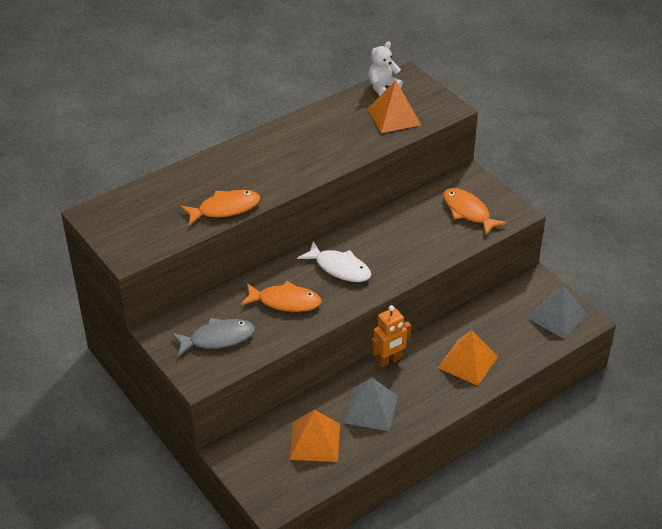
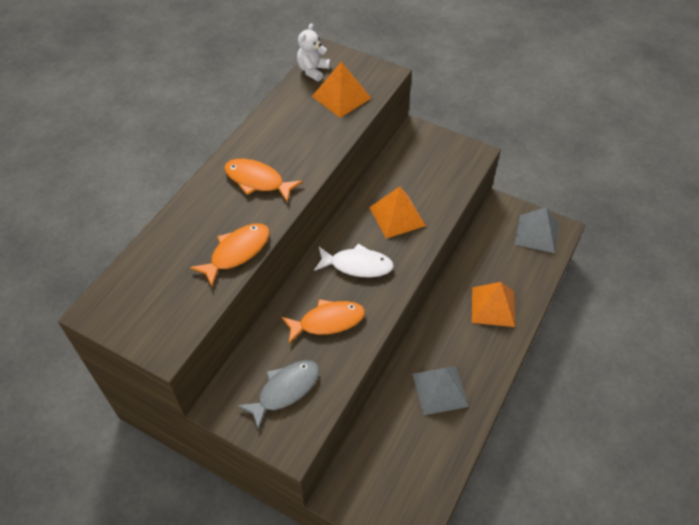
camera: 25 degrees left, 10 degrees up
(315, 441) = (410, 446): orange pyramid -> orange pyramid (397, 216)
(389, 360) = (427, 332): orange robot -> none
(468, 212) = (435, 166): orange fish -> orange fish (257, 181)

